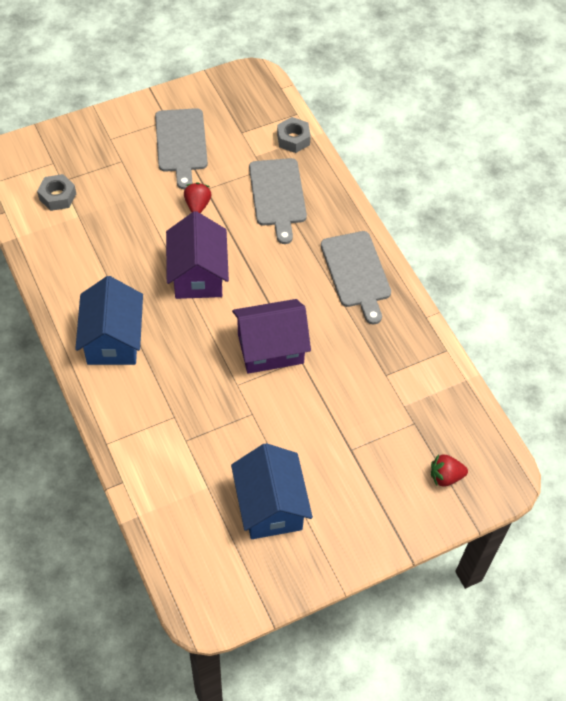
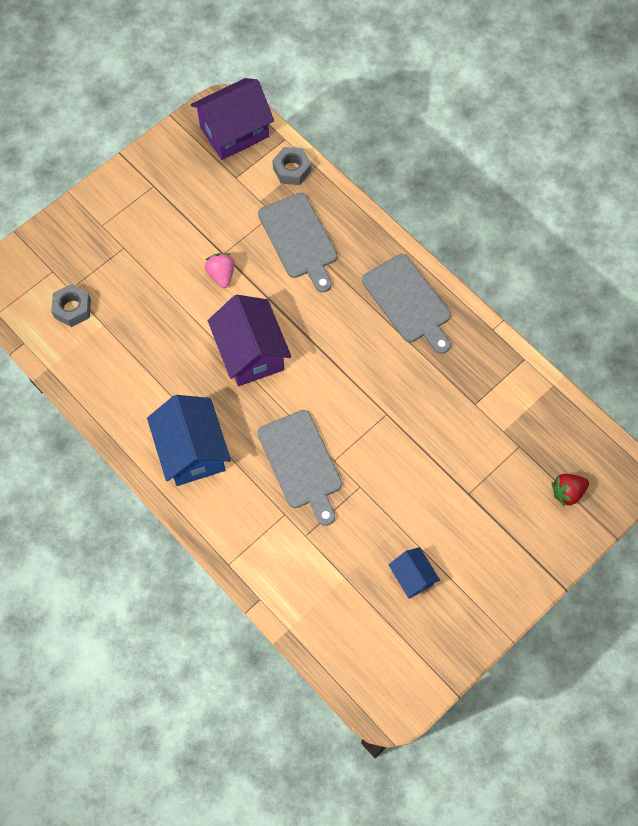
camera: 15 degrees left, 10 degrees up
(181, 143) = (178, 209): grey cutting board -> grey cutting board (301, 463)
(197, 205) = (221, 275): red strawberry -> pink strawberry
(270, 348) = (352, 411): purple house -> purple house (234, 132)
(270, 506) = (412, 577): blue house -> blue house, size x0.54

